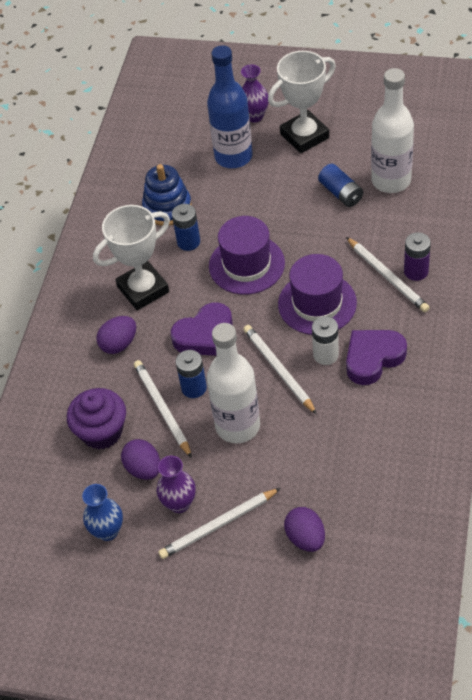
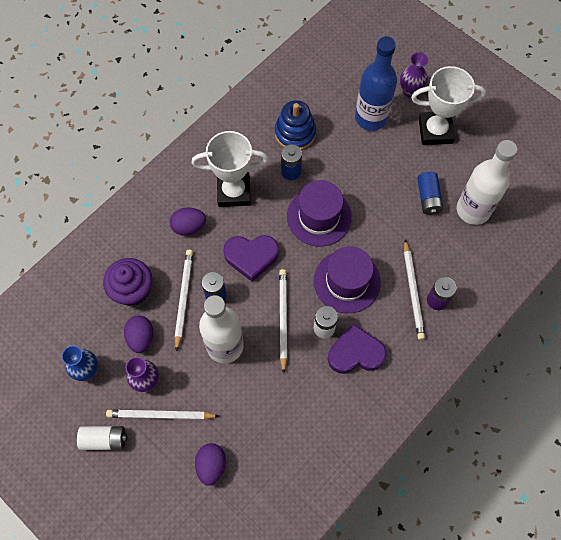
camera: 25 degrees right, 15 degrees up
(175, 582) = (104, 439): none -> white battery

